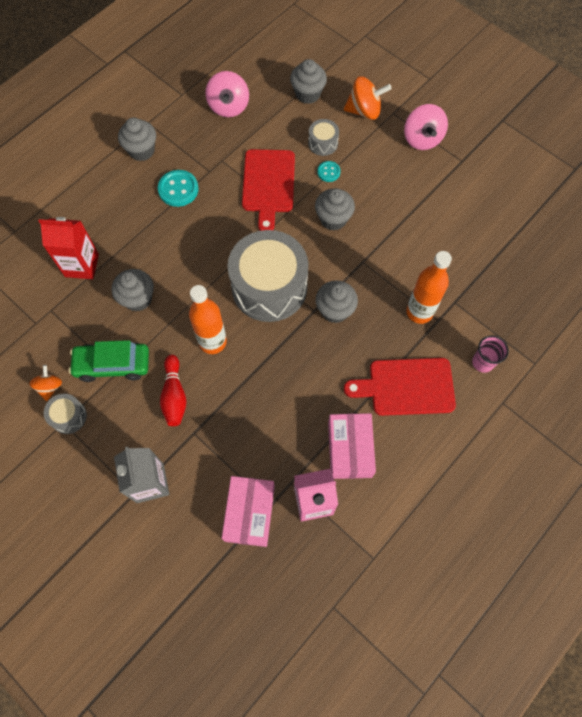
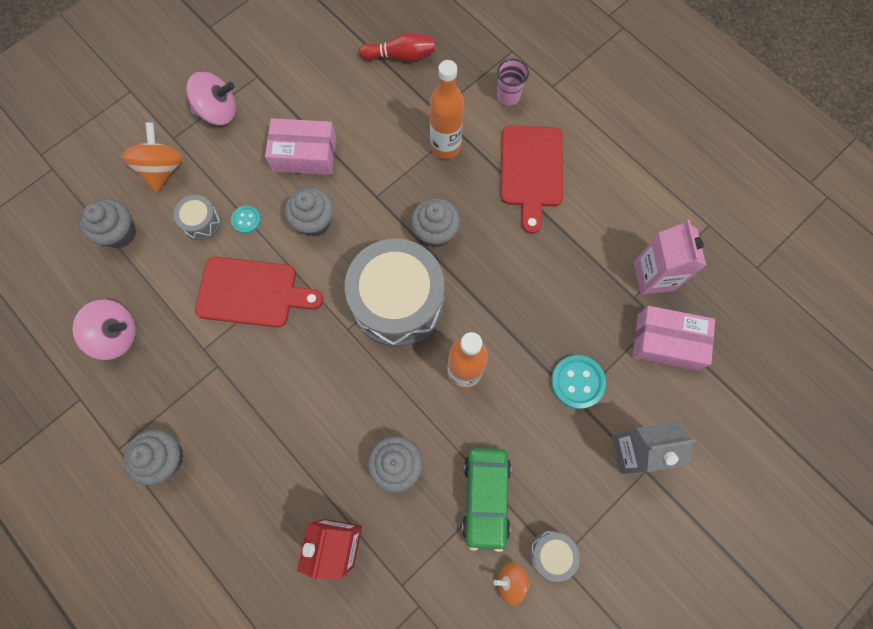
camera: 85 degrees left, 5 degrees up
(174, 395) = (530, 420): red bowling pin -> red bowling pin (401, 56)
(178, 189) = (239, 408): turquoise button -> turquoise button (577, 382)
(349, 449) = (598, 234): pink box -> pink box (304, 155)

